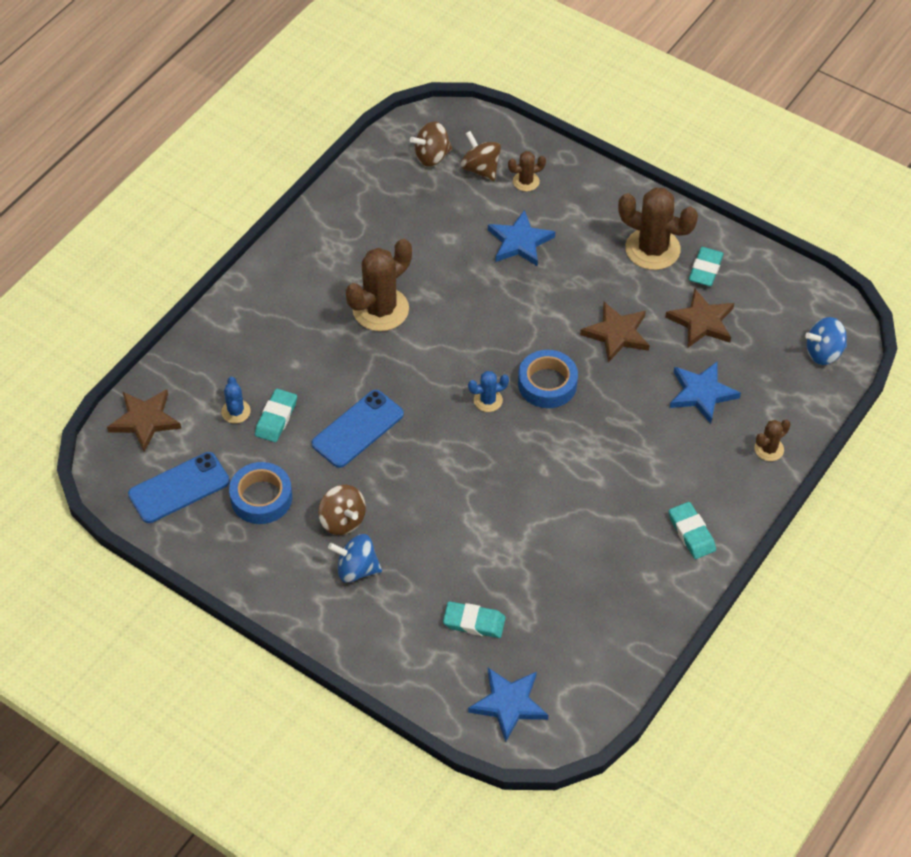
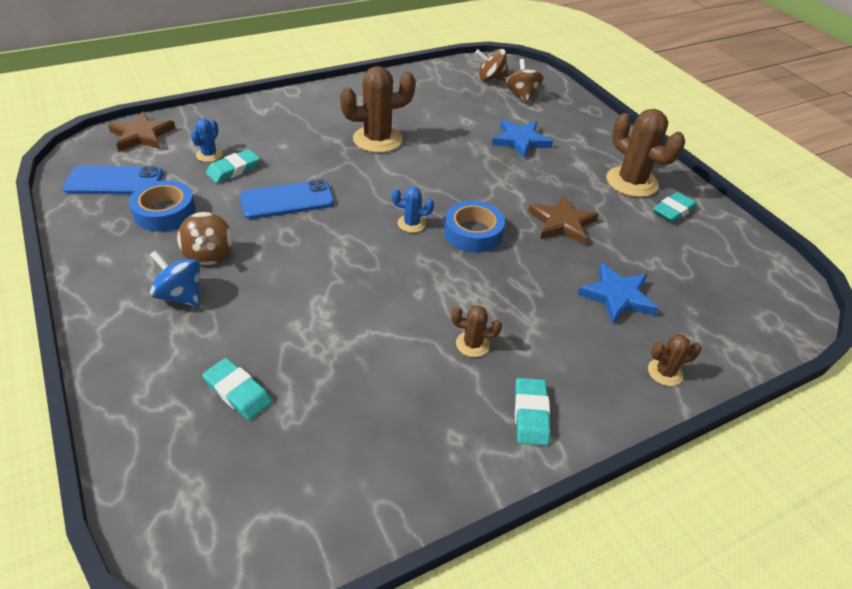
camera: 25 degrees right, 10 degrees down
(509, 704) = (194, 497): blue star -> none
(526, 181) = (551, 112): brown cactus -> brown cactus (472, 344)
(702, 321) = (649, 244): brown star -> none
(823, 353) = (767, 313): blue spinning top -> none

